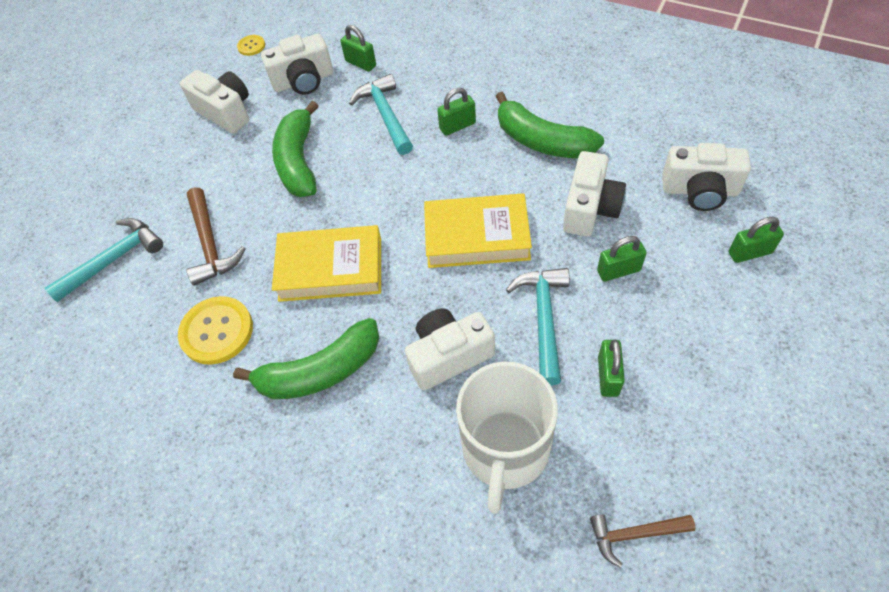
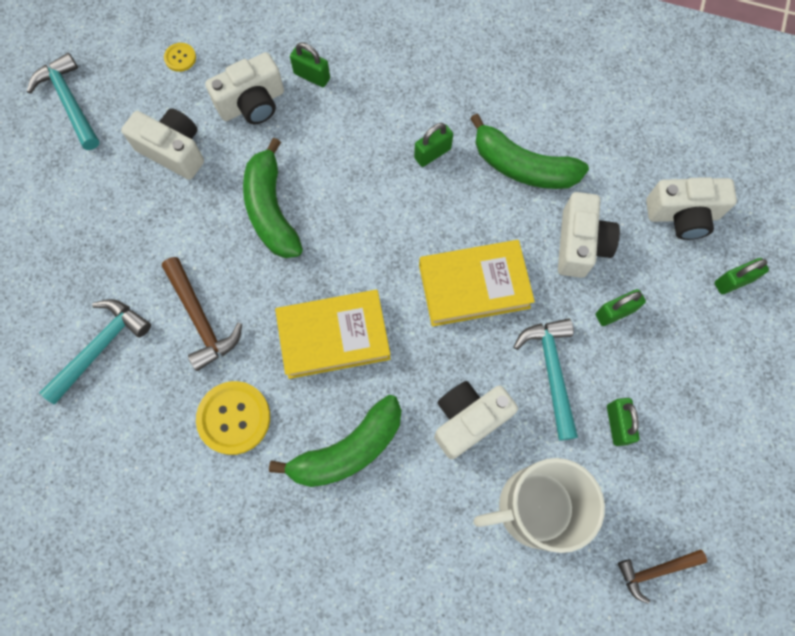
camera: 15 degrees left, 15 degrees up
(385, 115) = (353, 144): turquoise hammer -> turquoise hammer (69, 102)
(505, 449) = (535, 507): white mug -> white mug turned 75 degrees clockwise

